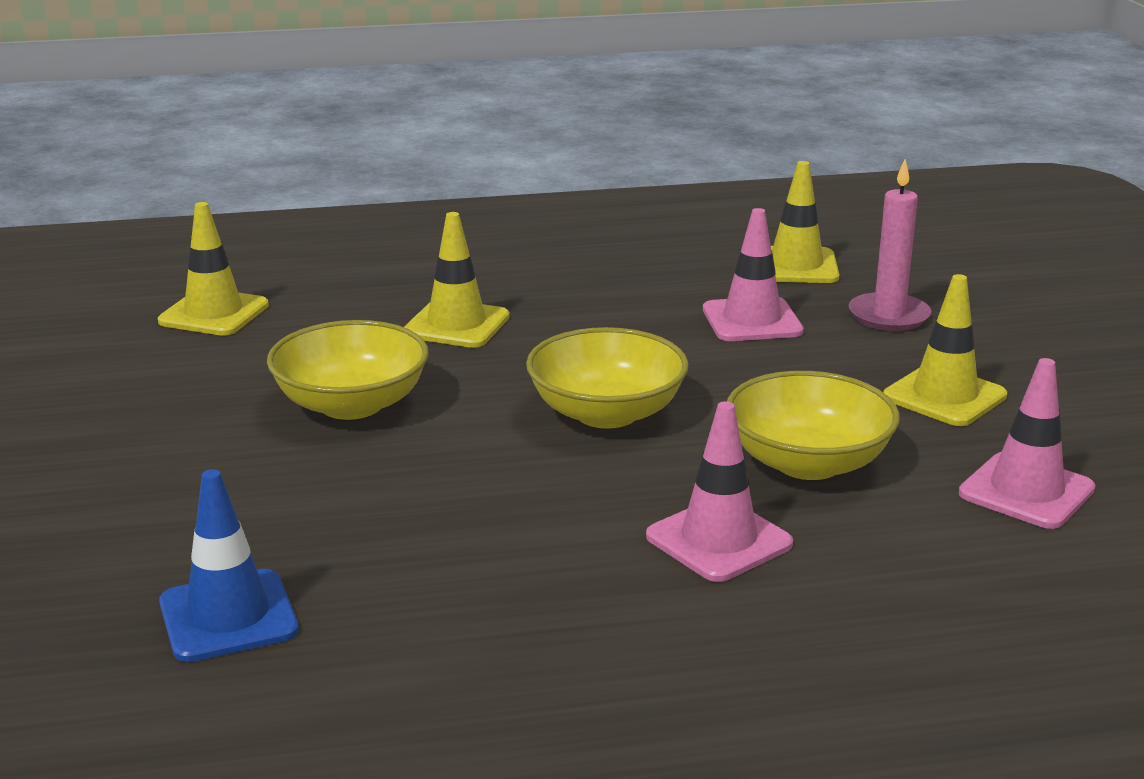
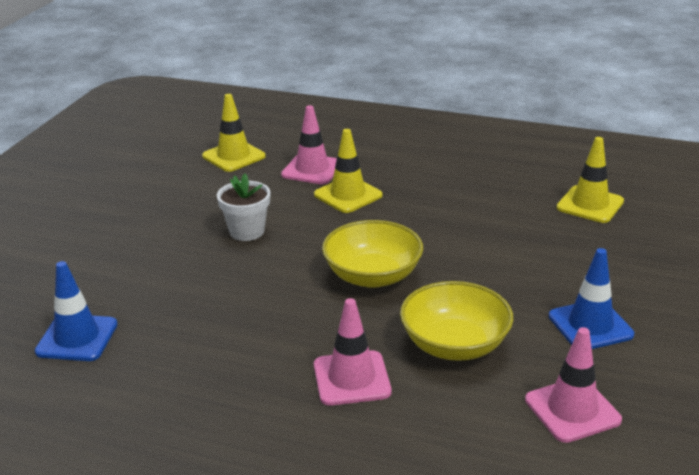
camera: 30 degrees right, 5 degrees up
(351, 404) = (247, 231): yellow bowl -> white flower pot
(752, 320) = (521, 237): pink traffic cone -> pink traffic cone (312, 169)
(889, 316) = (614, 257): pink candle -> none
(944, 396) = (590, 325): yellow traffic cone -> blue traffic cone

